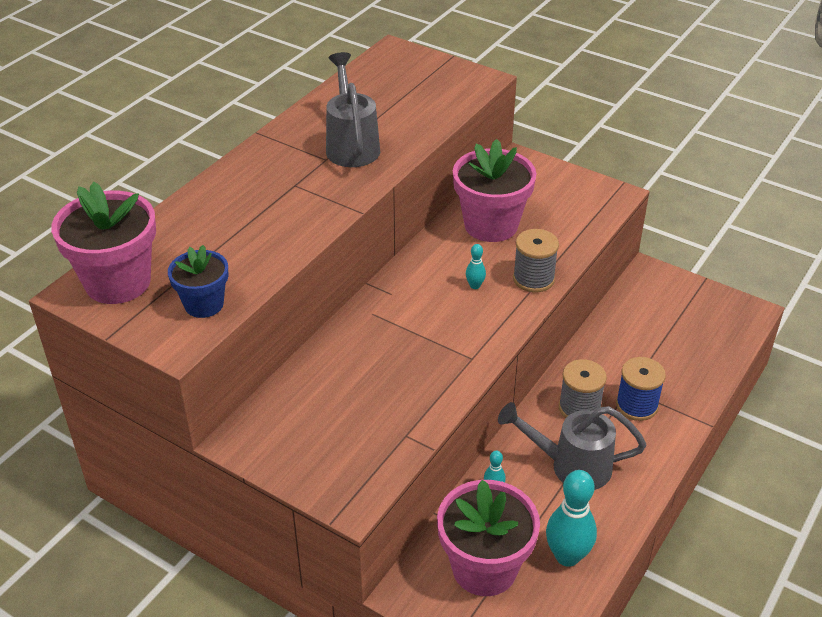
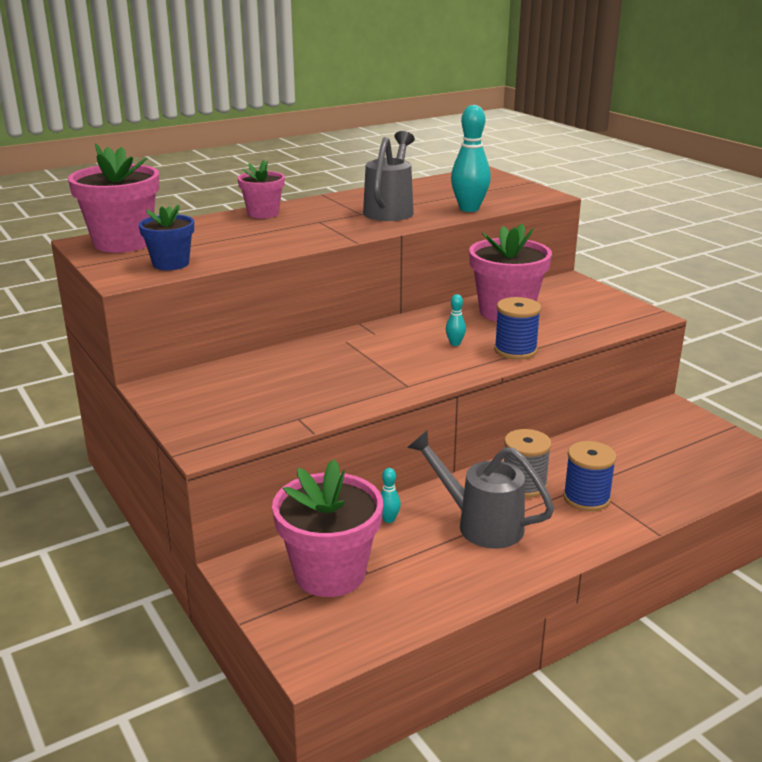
camera: 25 degrees right, 15 degrees down
(224, 186) = (263, 213): none -> pink flower pot
(533, 279) = (515, 350): grey spool -> blue spool
(567, 556) = (420, 590): turquoise bowling pin -> turquoise bowling pin (469, 209)

